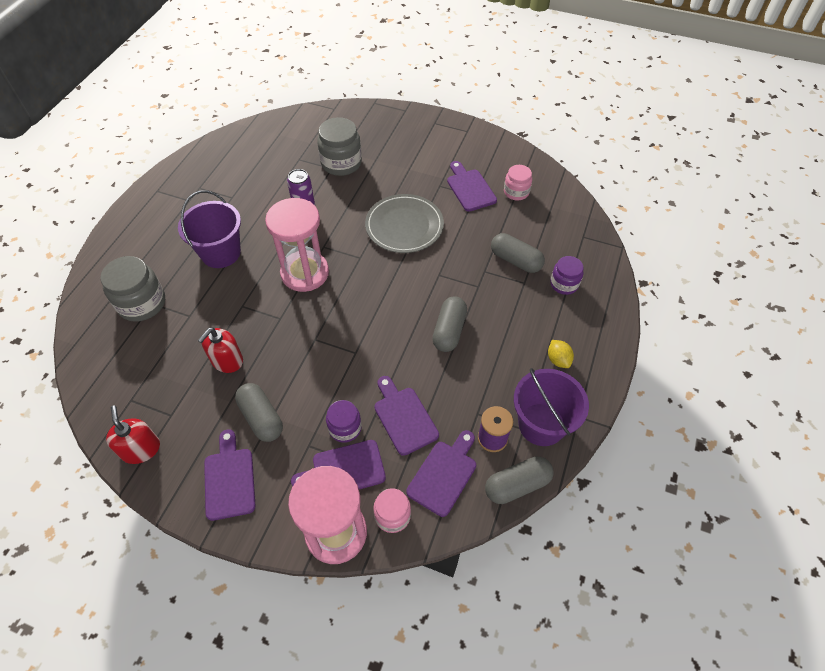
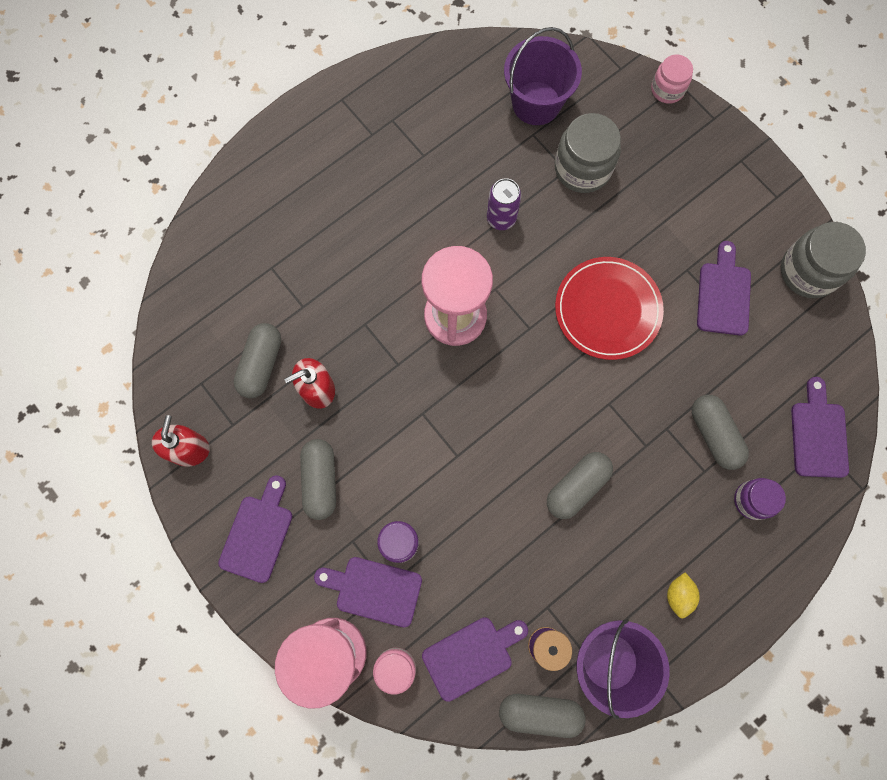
camera: 30 degrees right, 20 degrees up
(142, 303) = (260, 261): grey jar -> grey jar (808, 271)
(174, 365) = (261, 364): none -> grey capsule
(221, 253) = (374, 235): purple bucket -> purple bucket (536, 103)
(404, 226) = (607, 309): grey plate -> red plate
(404, 417) = (466, 566): purple cutting board -> purple cutting board (818, 434)
(516, 192) = (780, 332): pink jar -> pink jar (667, 89)

